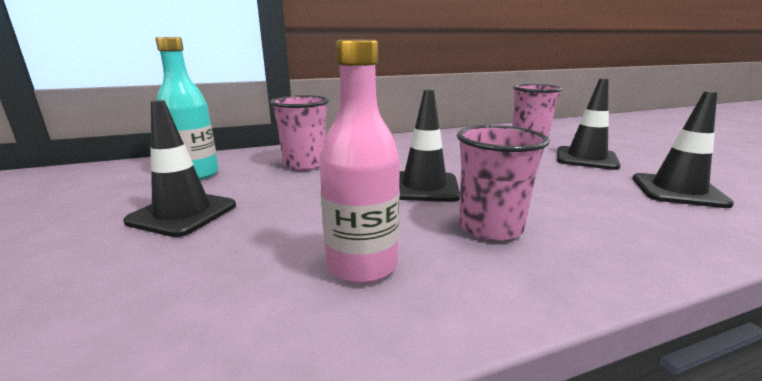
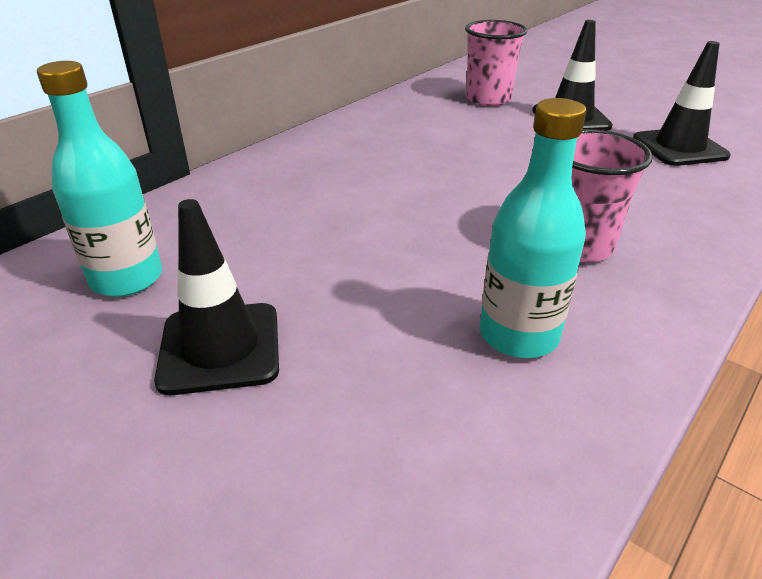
camera: 30 degrees left, 15 degrees up
(305, 164) = (265, 212): pink cup -> none
(362, 265) = (518, 335): pink bottle -> turquoise bottle
(424, 187) = (458, 210): black traffic cone -> none

